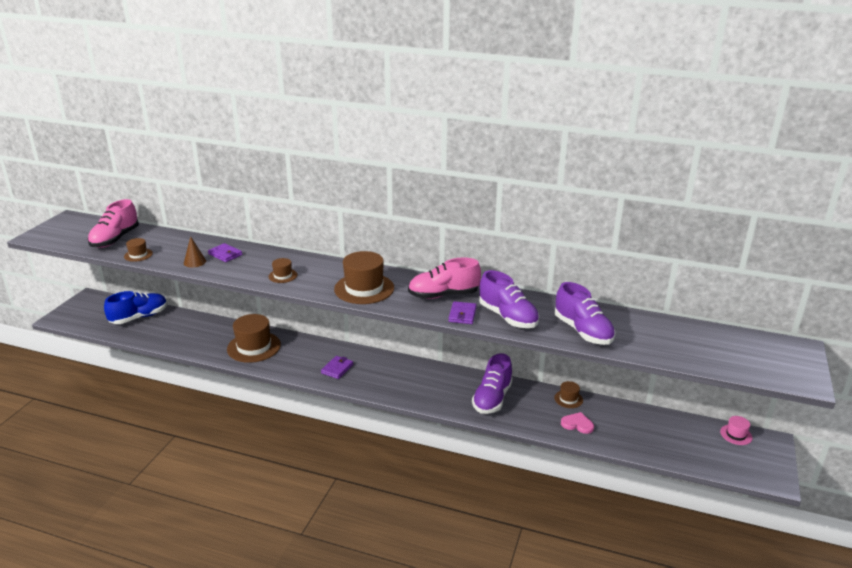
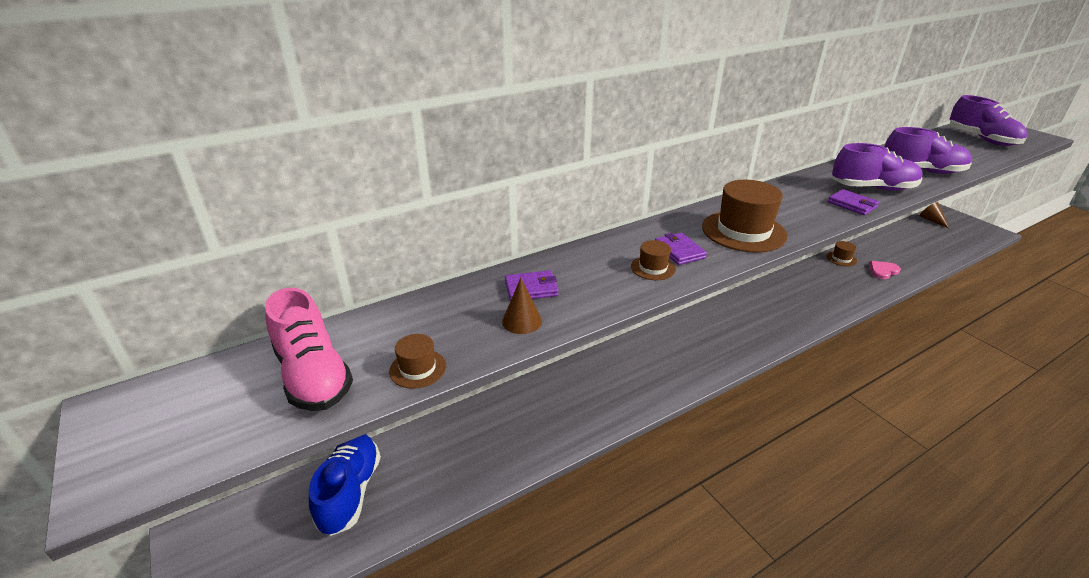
camera: 50 degrees left, 5 degrees up
(254, 347) = (570, 404): brown hat -> none
(337, 369) = (683, 359): purple wallet -> purple wallet (679, 251)
(443, 295) = (799, 199): pink shoe -> none
(492, 399) = (815, 292): purple shoe -> purple shoe (981, 139)
(736, 435) = (931, 220): pink hat -> brown cone

